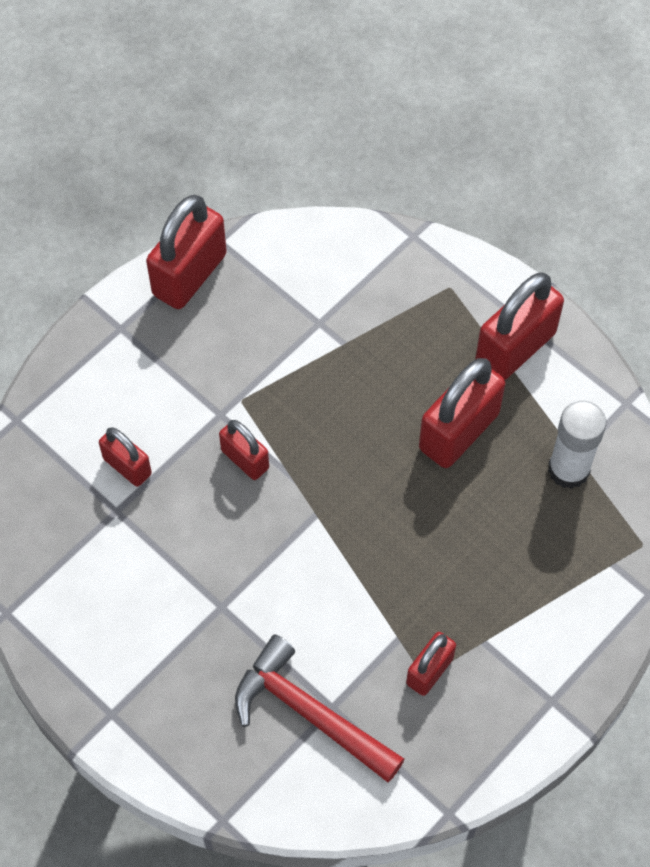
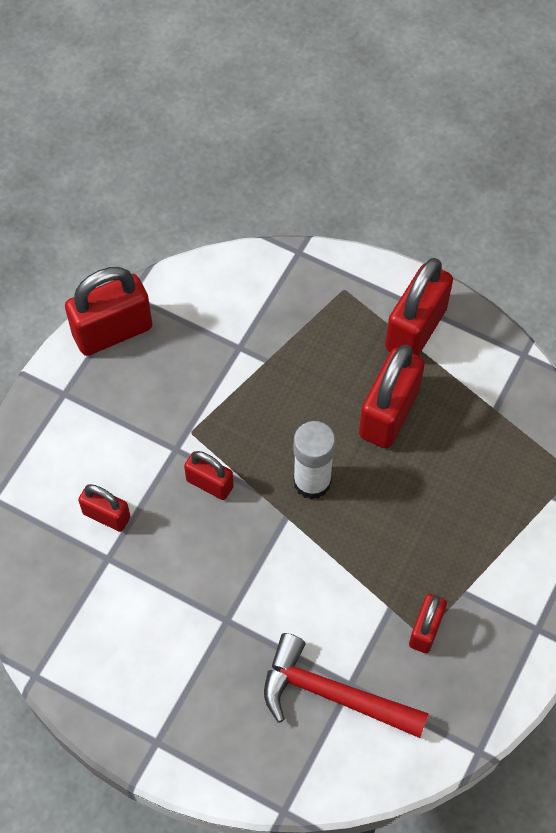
camera: 15 degrees left, 0 degrees up
(189, 275) = (112, 331): red padlock -> red padlock turned 45 degrees clockwise
(568, 469) = (492, 424): white glue stick -> white glue stick (312, 482)

